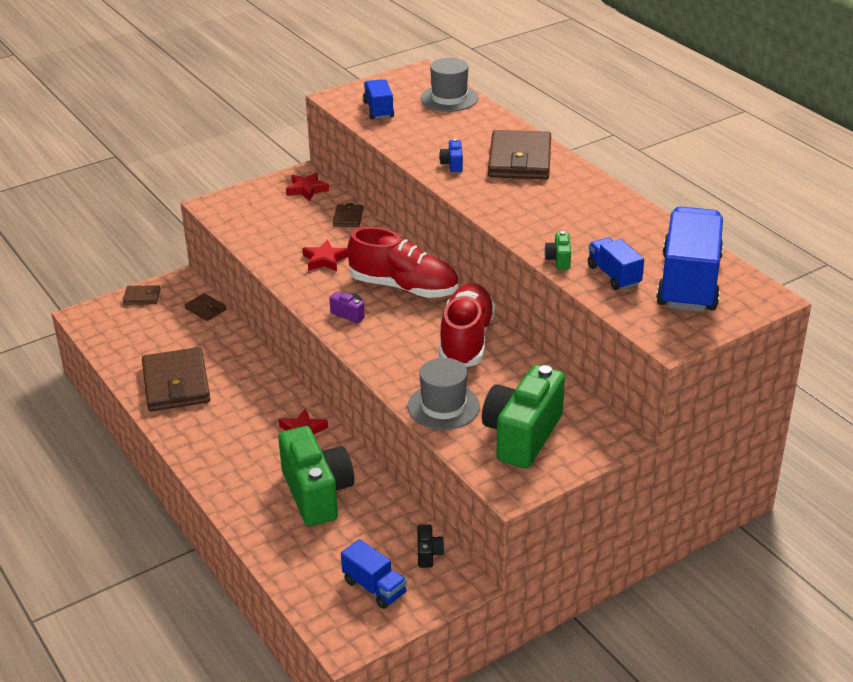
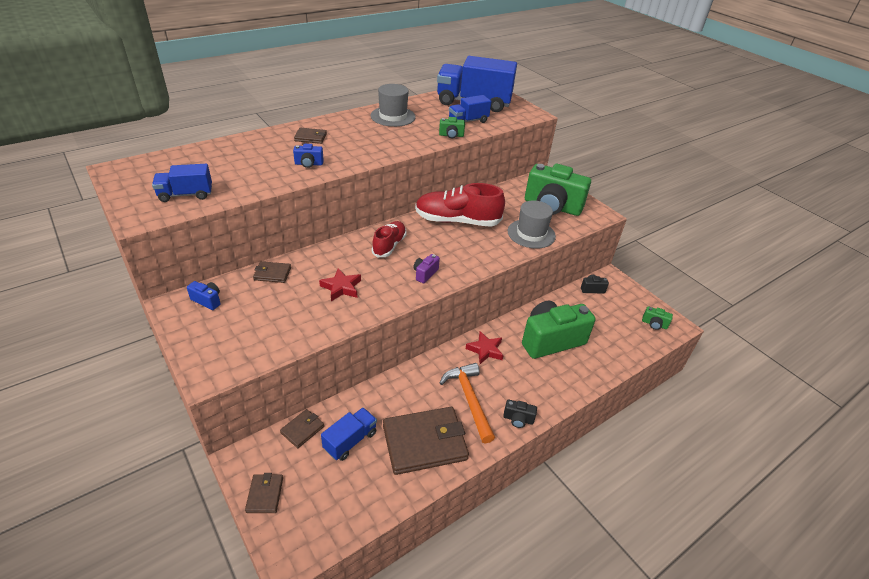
camera: 95 degrees left, 5 degrees up
(193, 452) = (518, 419): none -> black camera
(226, 416) = (469, 399): none -> orange hammer
(307, 189) = (207, 300): red star -> blue camera
(347, 615) = (654, 324): none -> green camera
(374, 587) = (627, 312): blue truck -> blue truck (350, 441)
(404, 287) = (389, 245): red shoe -> red shoe, size x0.60
(449, 98) = (184, 159): grey hat -> grey hat (393, 116)
(519, 160) = (310, 137): brown wallet -> brown wallet, size x0.47

